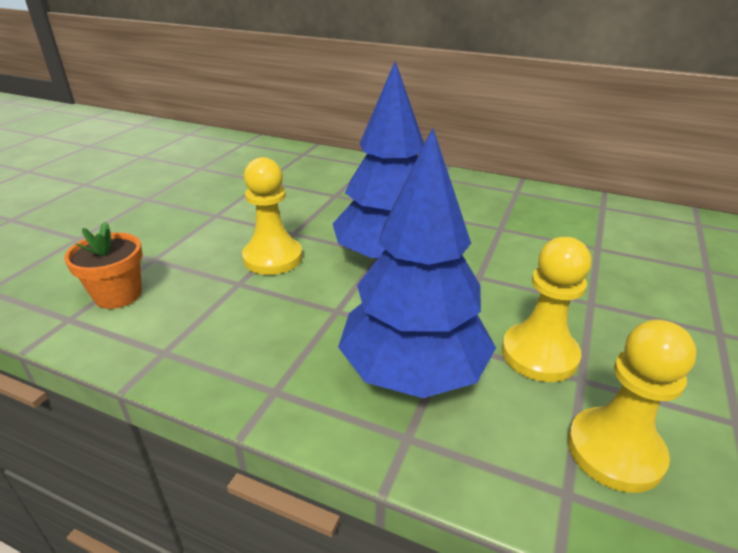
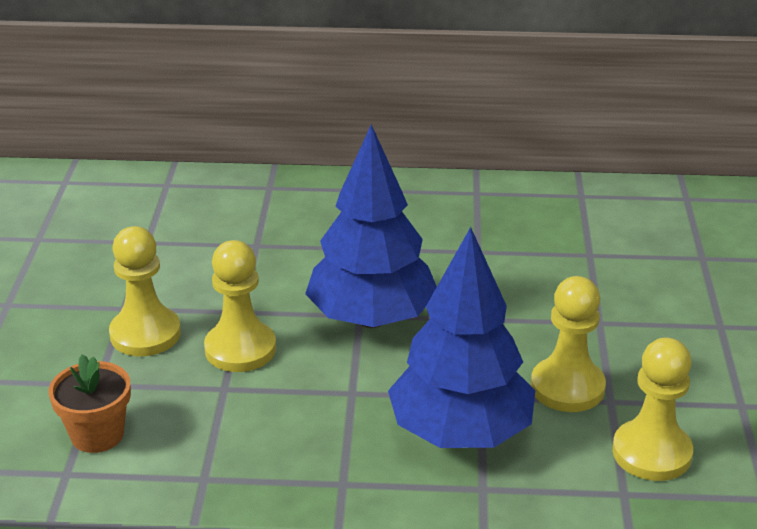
camera: 20 degrees left, 0 degrees up
(215, 234) = (145, 334): none -> yellow pawn

